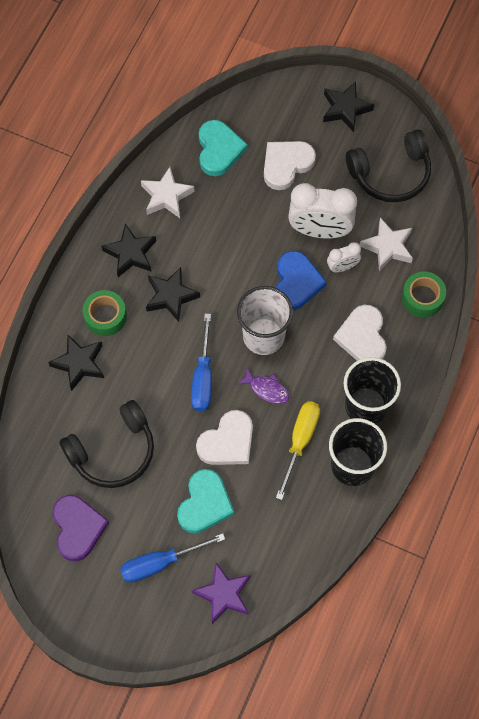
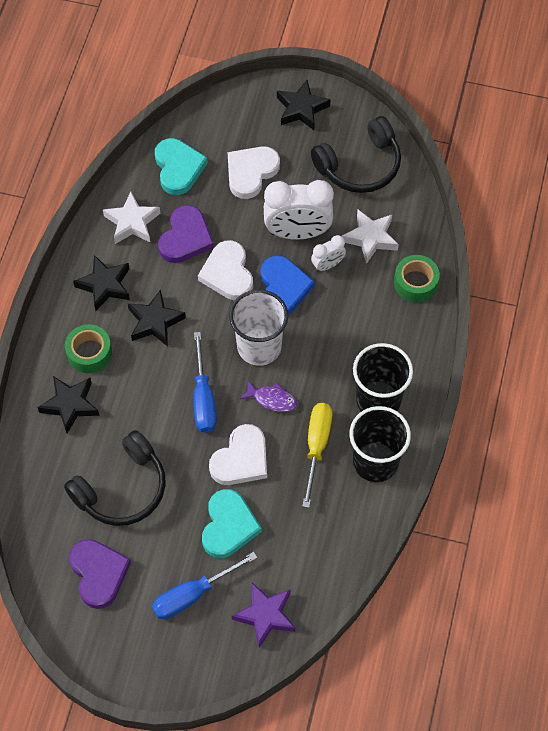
camera: 10 degrees left, 5 degrees down
(213, 219) = (185, 238): none -> purple heart
(362, 337) = (361, 331): white heart -> white heart (228, 273)

